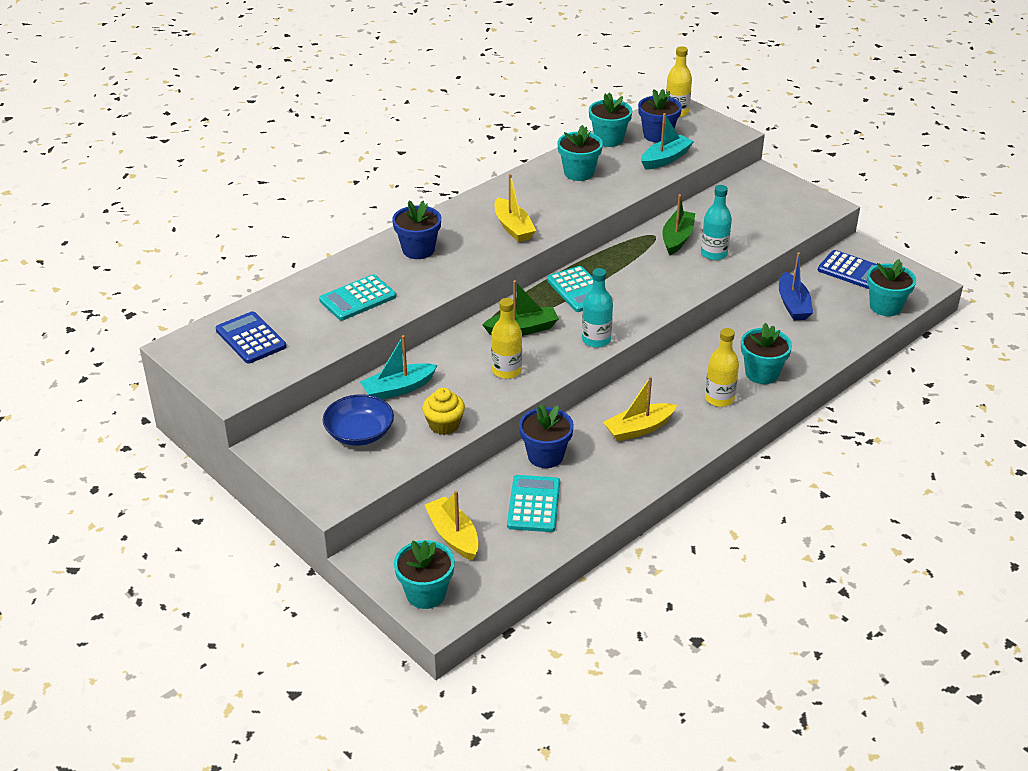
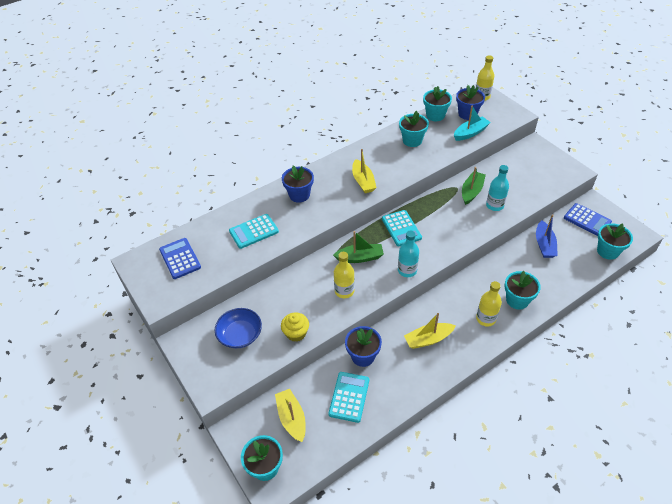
camera: 10 degrees right, 10 degrees up
(398, 389) = (271, 300): turquoise boat -> none

